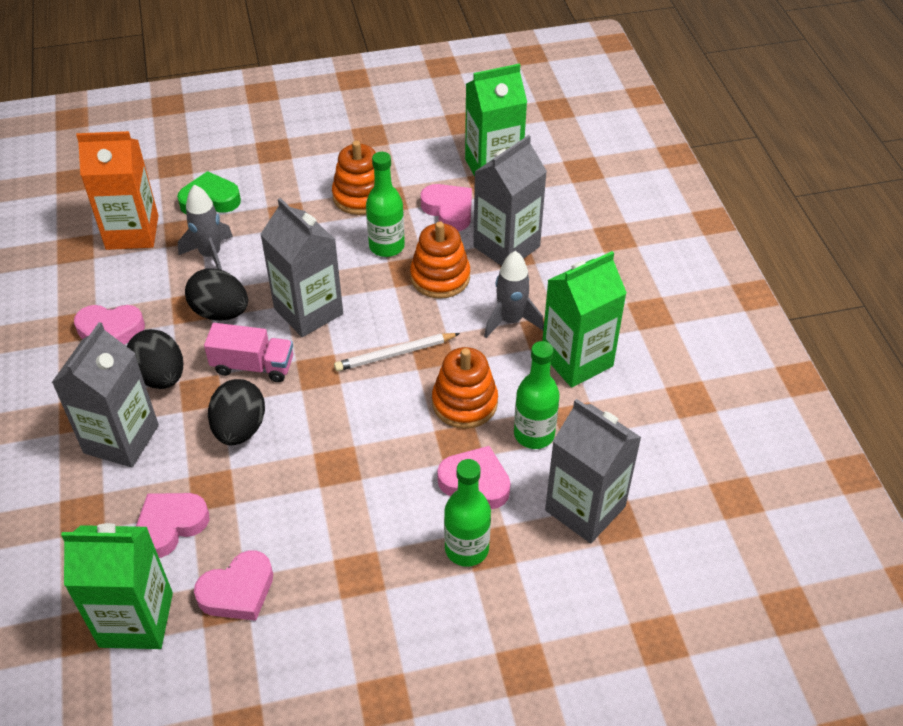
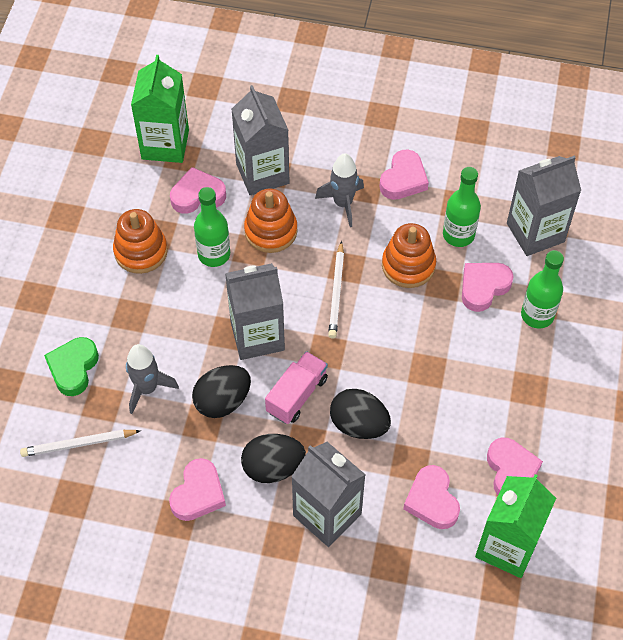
camera: 65 degrees left, 10 degrees up
(132, 232) = (78, 444): orange carton -> white pencil
(577, 360) = (403, 179): green carton -> pink heart

